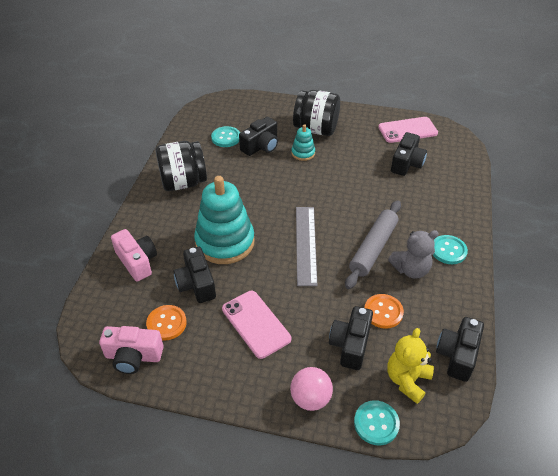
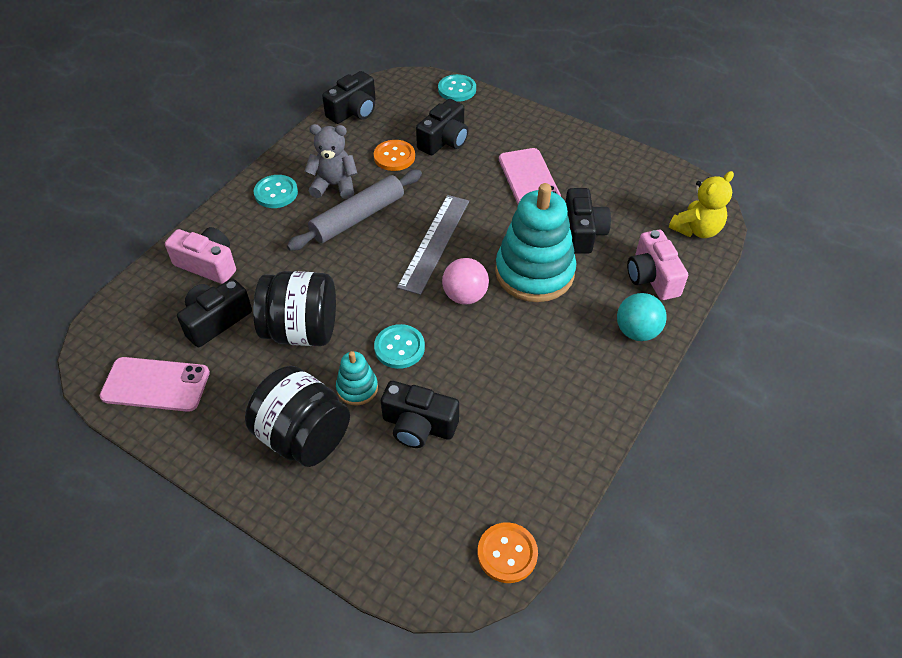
camera: 160 degrees left, 5 degrees up
(133, 356) = (661, 182): pink camera -> pink camera (208, 264)
(146, 222) = (637, 331): none -> turquoise ball
(166, 323) = (623, 202): orange button -> orange button (507, 553)
(183, 182) = (570, 386): black jar -> black jar (302, 330)
(226, 138) = (472, 466): turquoise button -> turquoise button (399, 348)
(261, 146) = (418, 425): black camera -> black camera turned 135 degrees counterclockwise
(310, 398) = (502, 115): pink ball -> pink ball (465, 296)
(407, 380) = (411, 106): yellow teddy bear -> yellow teddy bear (696, 229)

